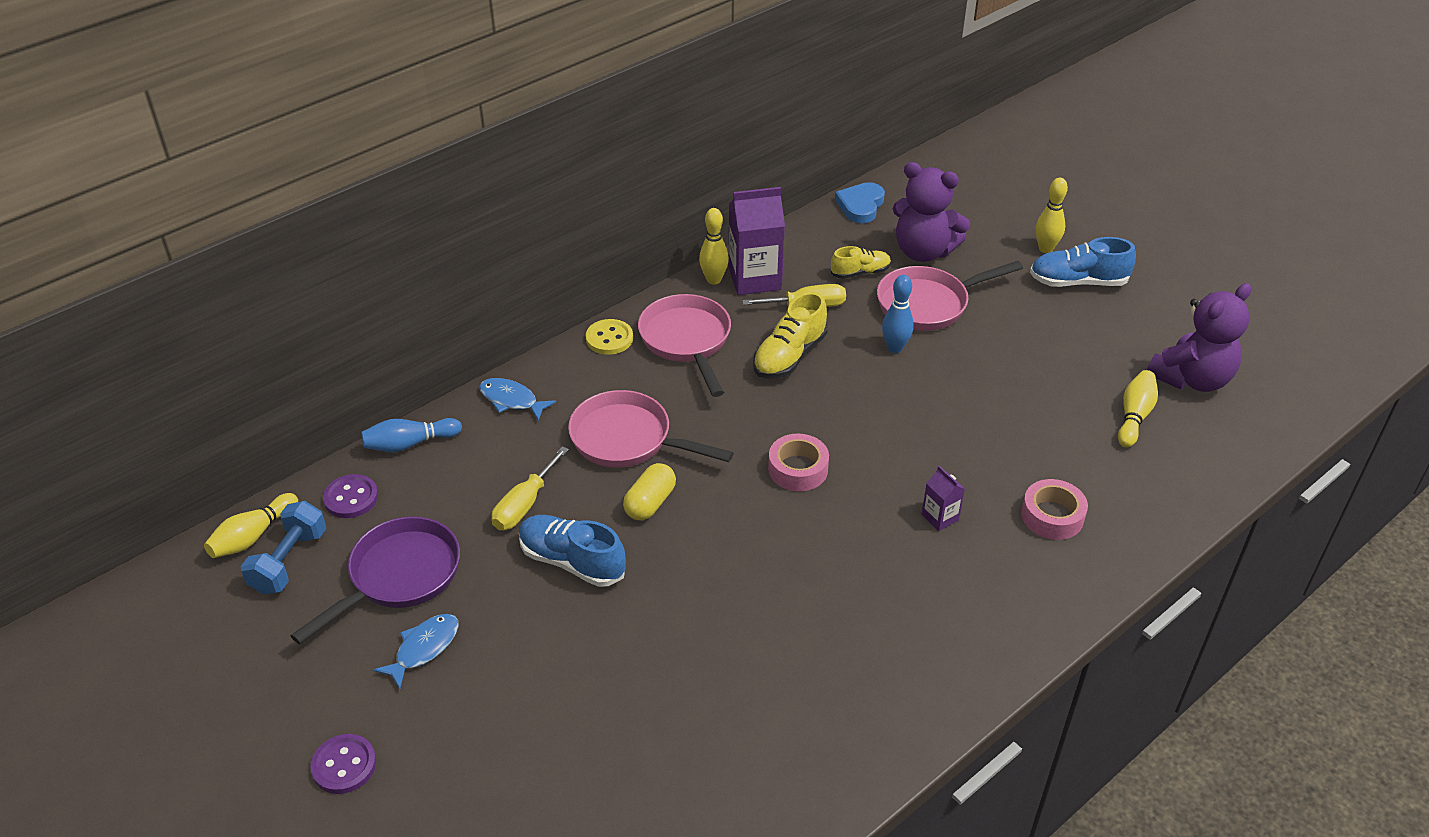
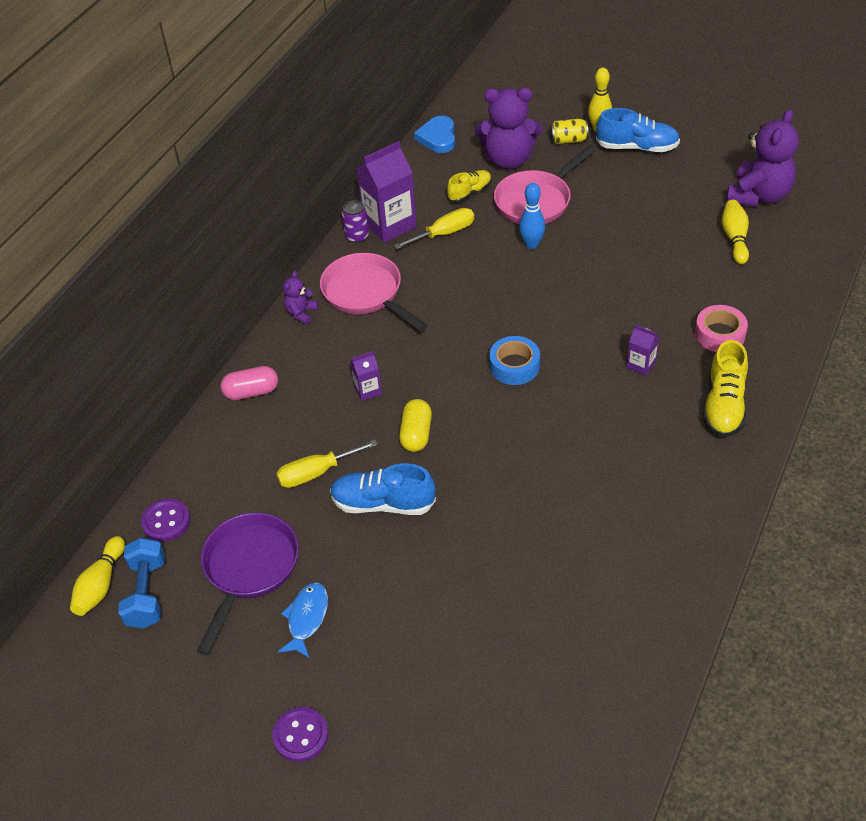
camera: 20 degrees left, 5 degrees up
(410, 444) = (187, 458): blue bowling pin -> none
(511, 400) = (251, 392): blue fish -> pink capsule
(524, 505) = (316, 473): yellow screwdriver -> yellow screwdriver turned 60 degrees clockwise
(609, 338) = (301, 313): yellow button -> purple teddy bear
(628, 439) = (367, 390): pink pan -> purple carton
(713, 280) = (357, 236): yellow bowling pin -> purple can
(789, 356) = (454, 279): yellow shoe -> yellow shoe (724, 405)
(798, 469) = (514, 366): pink tape -> blue tape
(1003, 251) = (568, 140): none -> yellow can
(1078, 282) = (637, 147): blue shoe -> blue shoe turned 150 degrees counterclockwise

